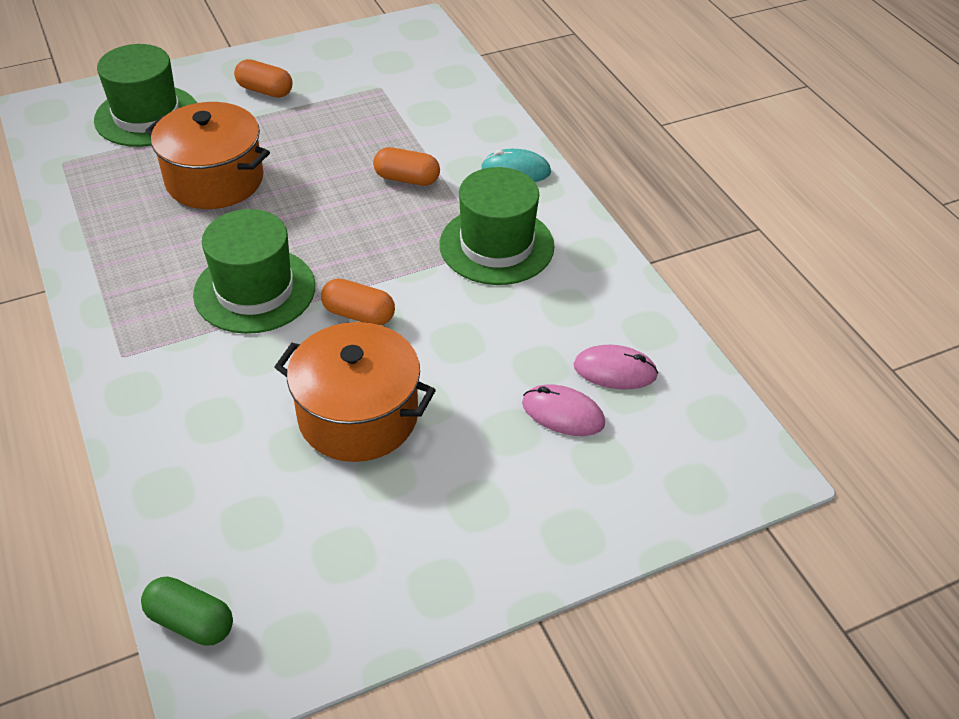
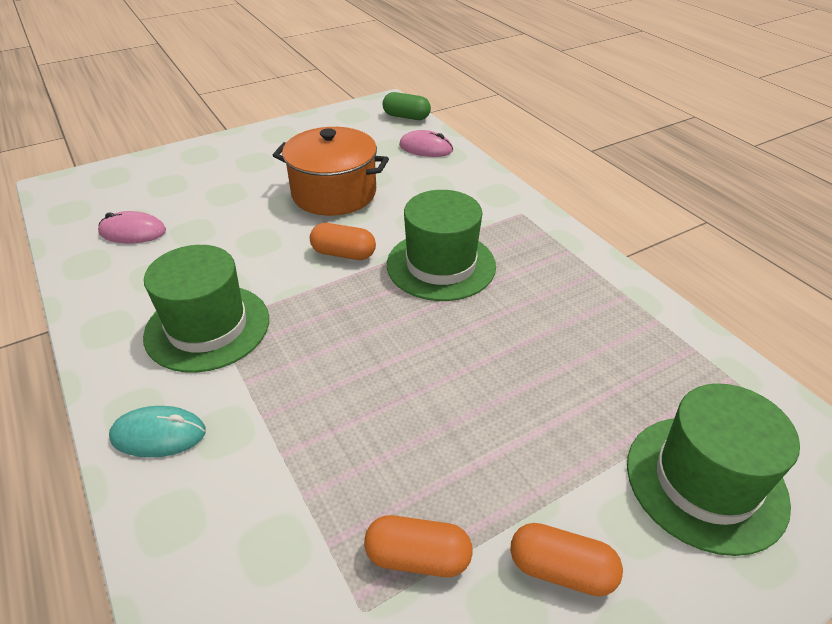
camera: 175 degrees right, 5 degrees down
(214, 179) = (542, 379): orange pot -> none
(407, 179) = (306, 405): orange capsule -> orange capsule (418, 557)
(563, 413) = (185, 204): pink mouse -> pink mouse (426, 148)

